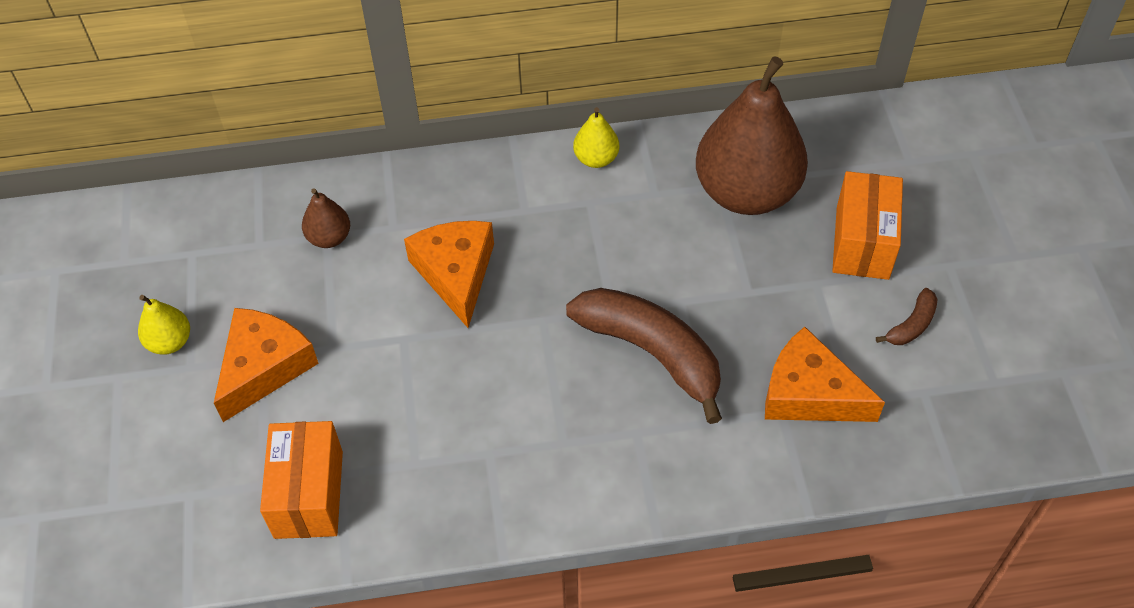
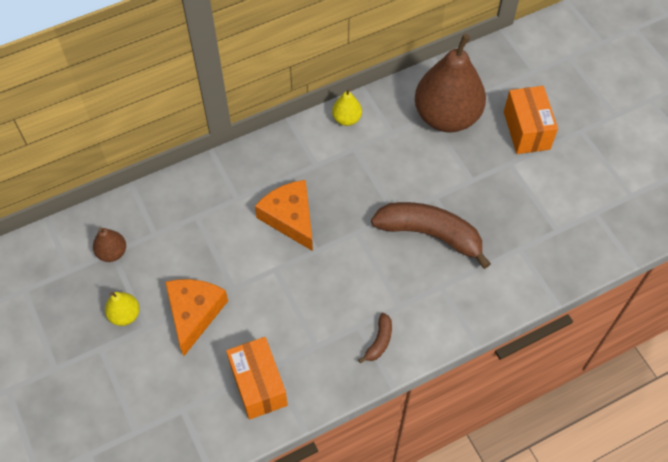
camera: 20 degrees left, 5 degrees up
(329, 237) = (199, 217): brown pear -> brown pear (112, 252)
(809, 393) = (531, 233): orange cheese -> none
(911, 325) = (573, 174): brown banana -> brown banana (379, 341)

